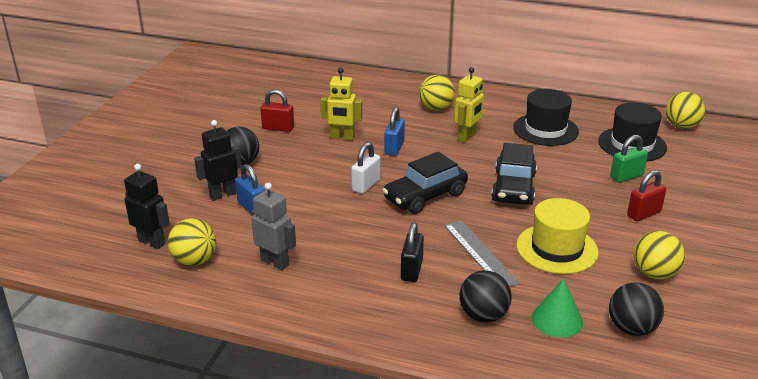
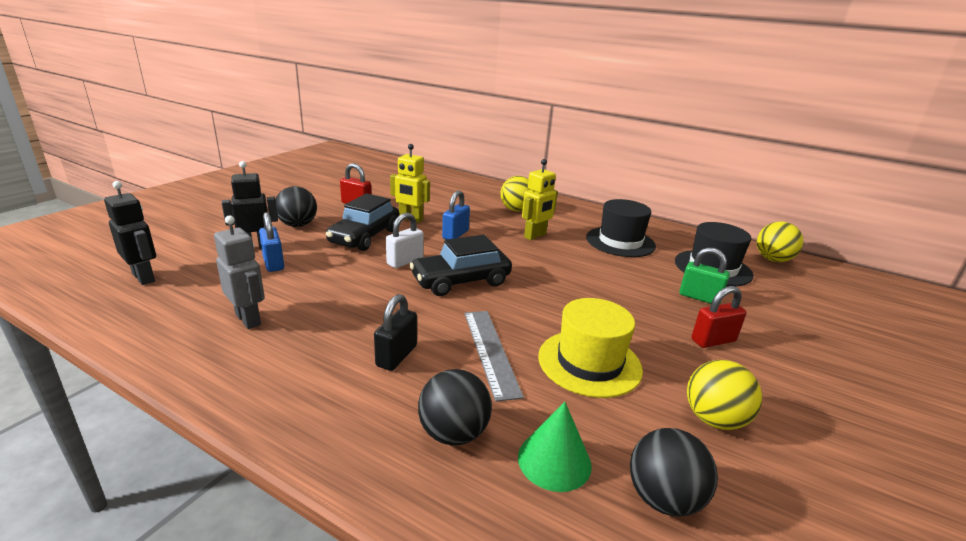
camera: 10 degrees right, 5 degrees down
(195, 260) = (167, 302): yellow ball -> none
(514, 187) = (564, 288): black car -> black car (365, 237)
(626, 176) = (699, 297): green padlock -> green padlock turned 45 degrees clockwise

